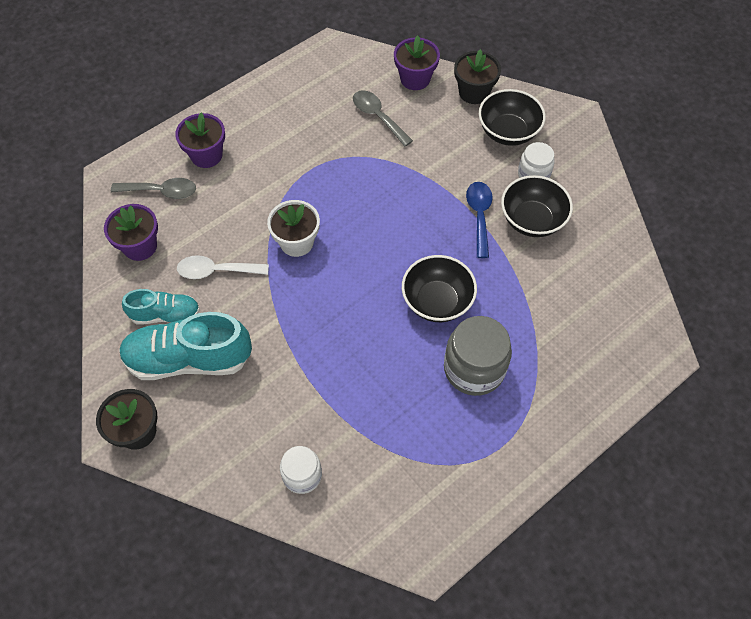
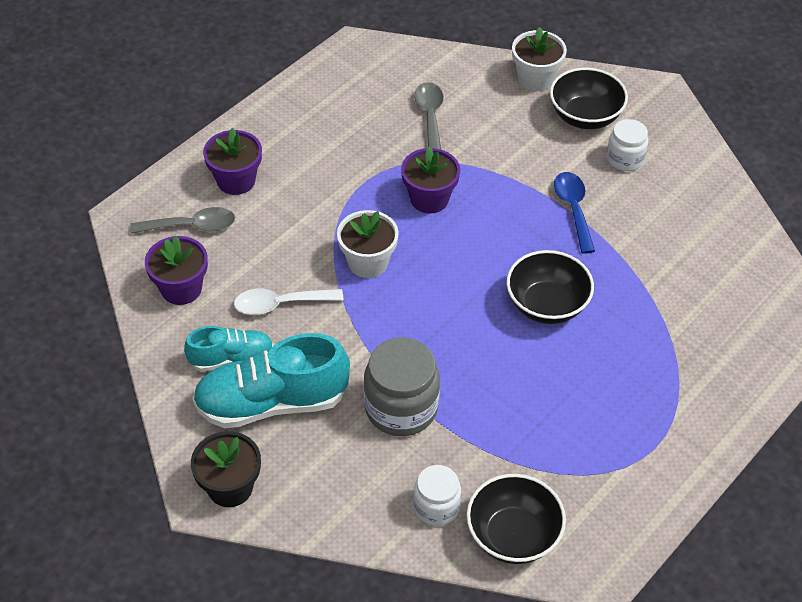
camera: 10 degrees left, 10 degrees down
(378, 117) = (430, 117): grey spoon -> grey spoon turned 45 degrees clockwise
(415, 79) = (463, 71): purple flower pot -> purple flower pot (429, 199)
(473, 92) = (535, 78): black flower pot -> white flower pot
(474, 369) = (605, 370): grey jar -> grey jar (401, 408)
(532, 220) = (634, 207): black bowl -> black bowl (513, 536)

